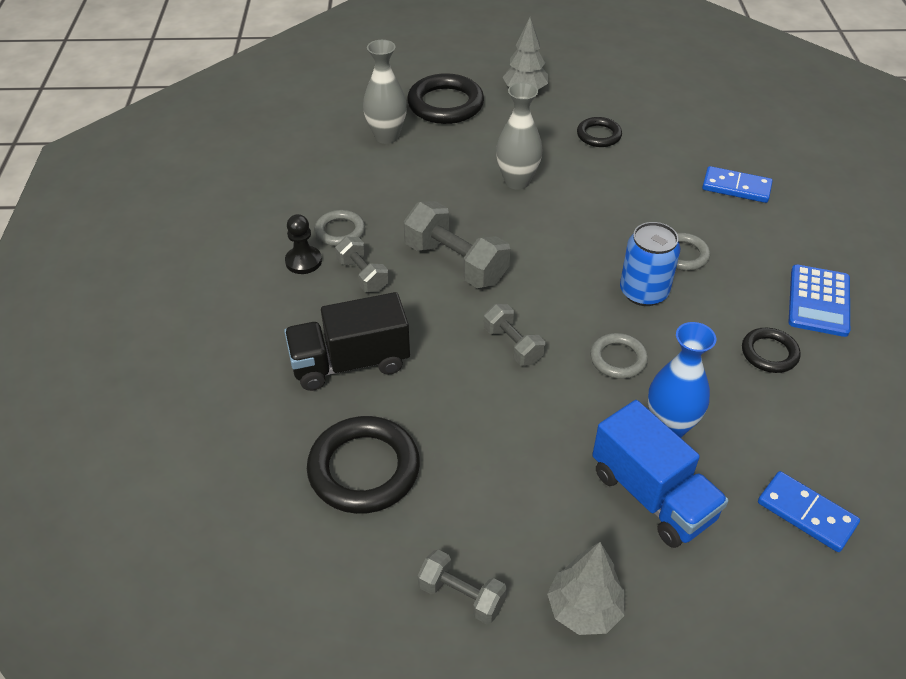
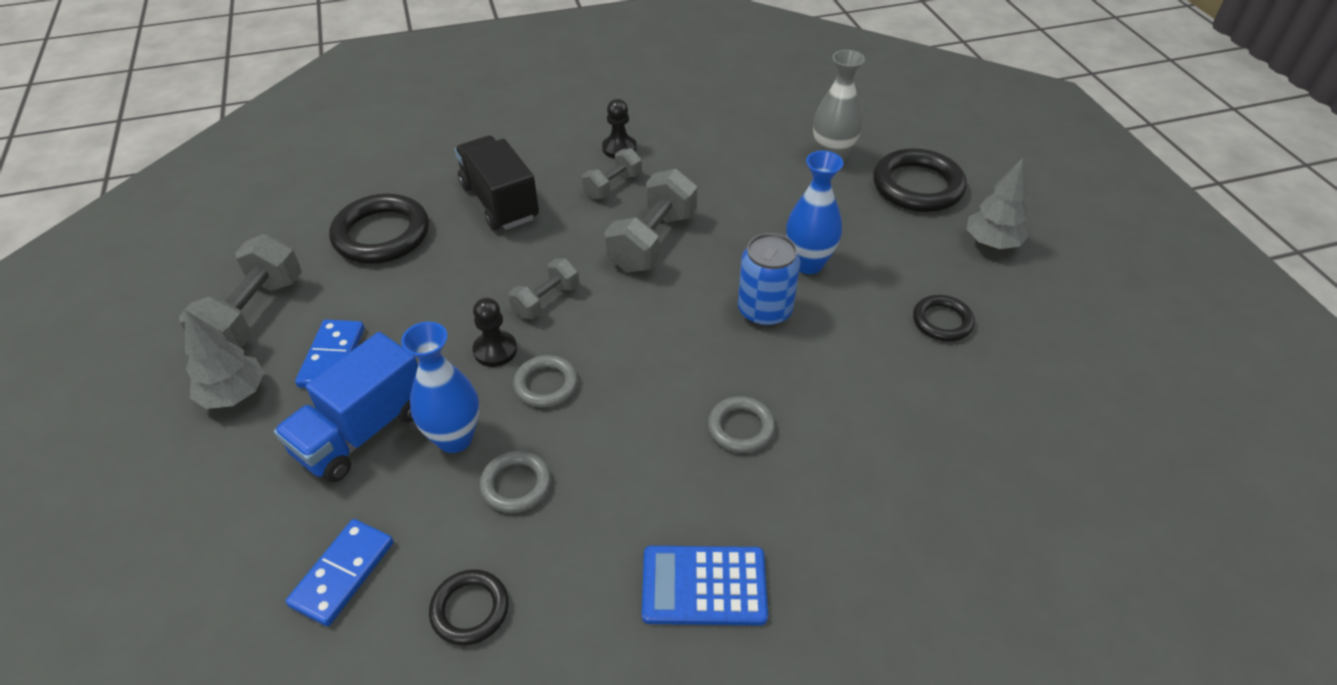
camera: 75 degrees right, 0 degrees up
(340, 231) = (669, 160): grey ring -> grey ring (516, 484)
(461, 596) = (254, 315): grey dumbbell -> grey dumbbell, size x1.70
(517, 181) = (808, 264): grey vase -> blue vase
(568, 388) = (495, 350): none -> black pawn
(643, 292) = (659, 396): blue can -> blue can (764, 311)
(736, 187) = (911, 477): blue domino -> blue domino (332, 357)
(769, 353) = (588, 529): black ring -> black ring (470, 609)

